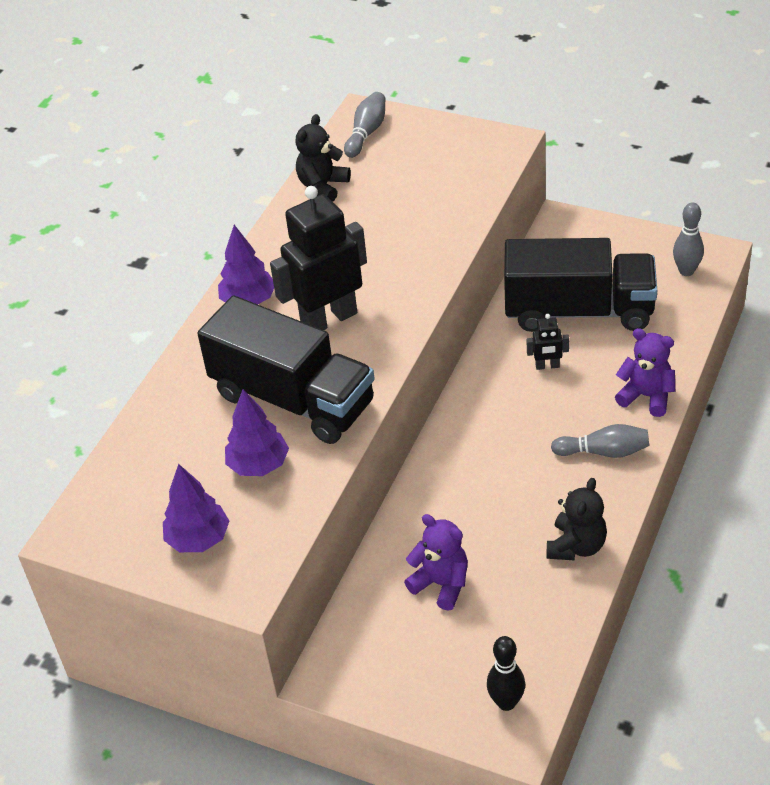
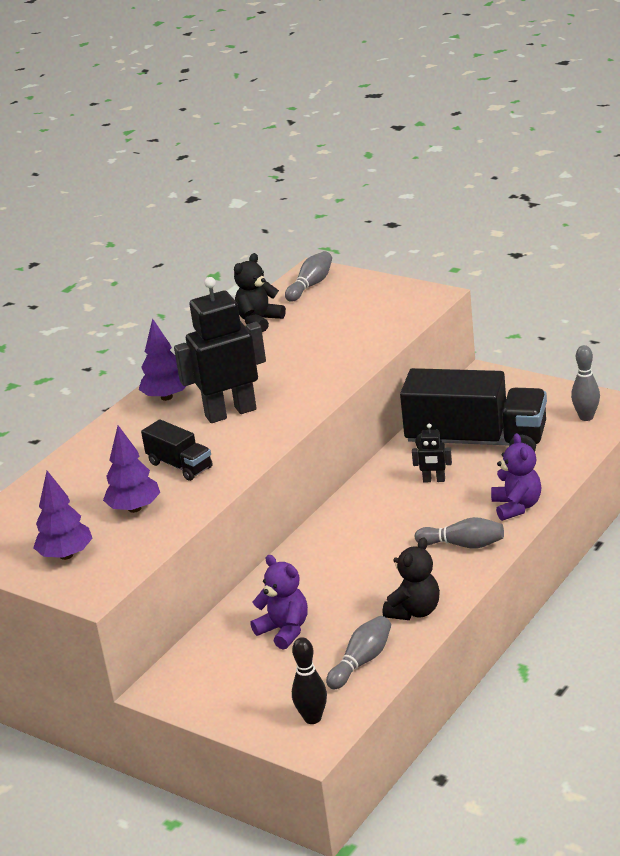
camera: 10 degrees right, 15 degrees down
(293, 399) = (180, 465): black truck -> black truck, size x0.49
(538, 620) = (362, 662): none -> grey bowling pin
(646, 396) = (516, 507): purple teddy bear -> purple teddy bear turned 45 degrees clockwise

